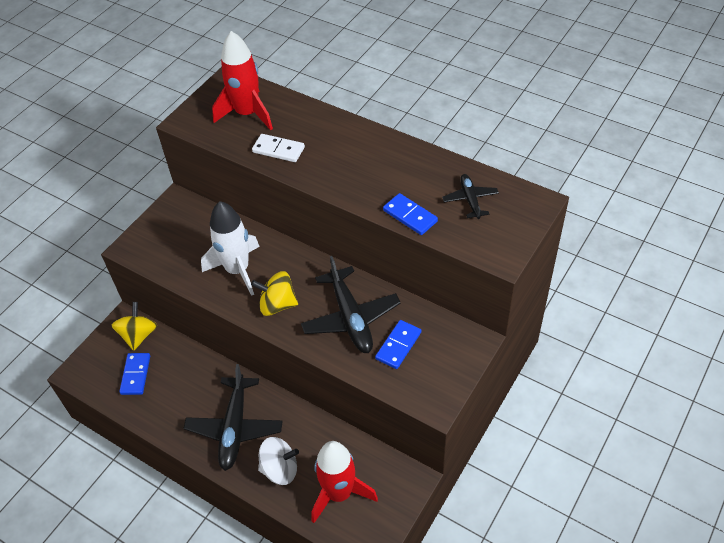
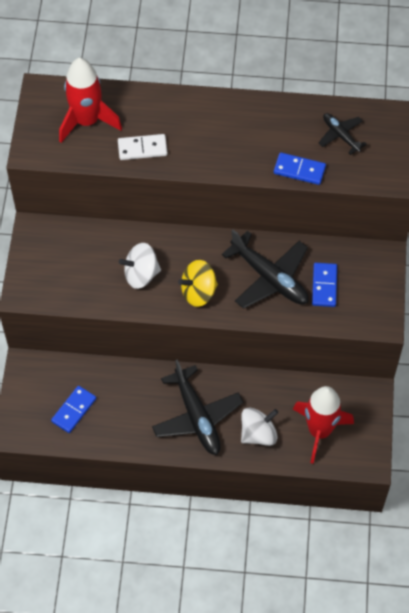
camera: 30 degrees left, 10 degrees up
(135, 375) = (74, 410): blue domino -> blue domino turned 60 degrees clockwise
(138, 335) = (50, 373): yellow spinning top -> none
(237, 270) = (141, 274): white rocket -> white spinning top

